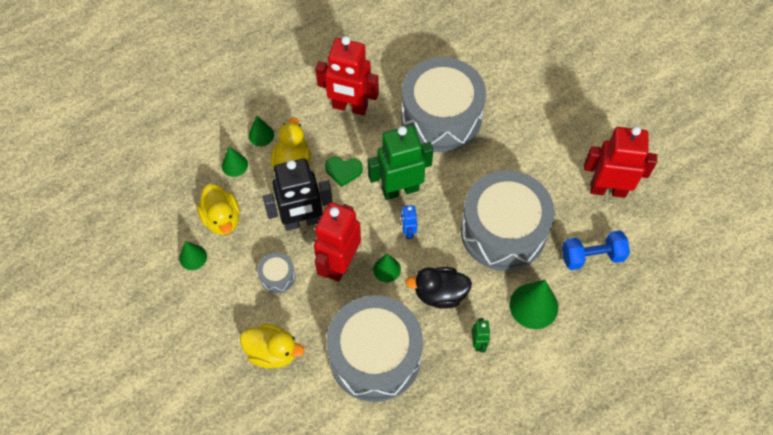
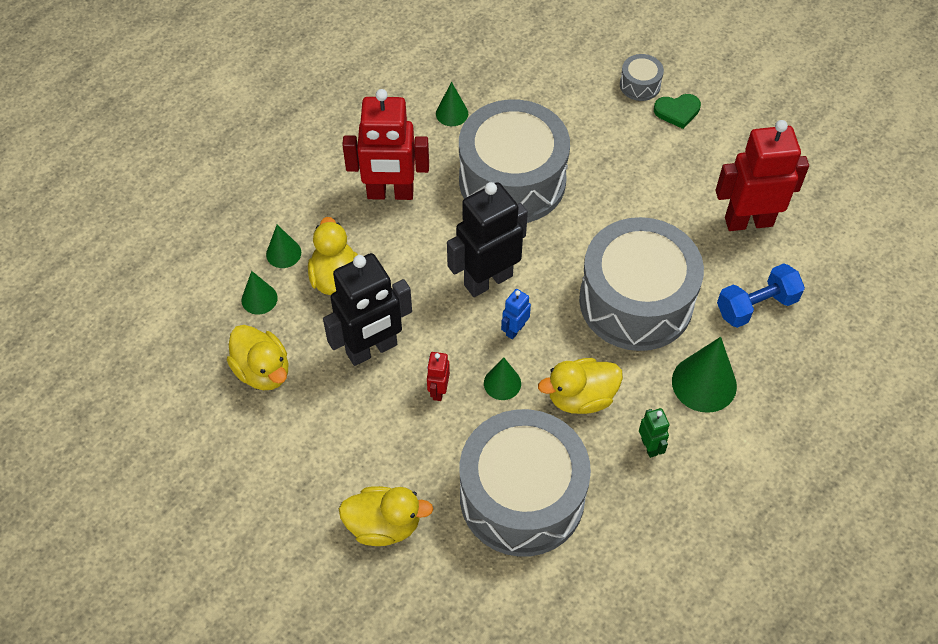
camera: 15 degrees left, 5 degrees down
(193, 257) = (238, 429): green cone -> green cone (452, 113)
(277, 276) = (360, 427): grey drum -> grey drum (640, 85)
(339, 263) = (438, 391): red robot -> red robot, size x0.45
(343, 171) = (406, 274): green heart -> green heart (677, 111)
(400, 189) = (488, 280): green robot -> black robot
(408, 231) = (515, 330): blue robot -> blue robot turned 60 degrees clockwise
(440, 294) = (581, 397): black duck -> yellow duck

